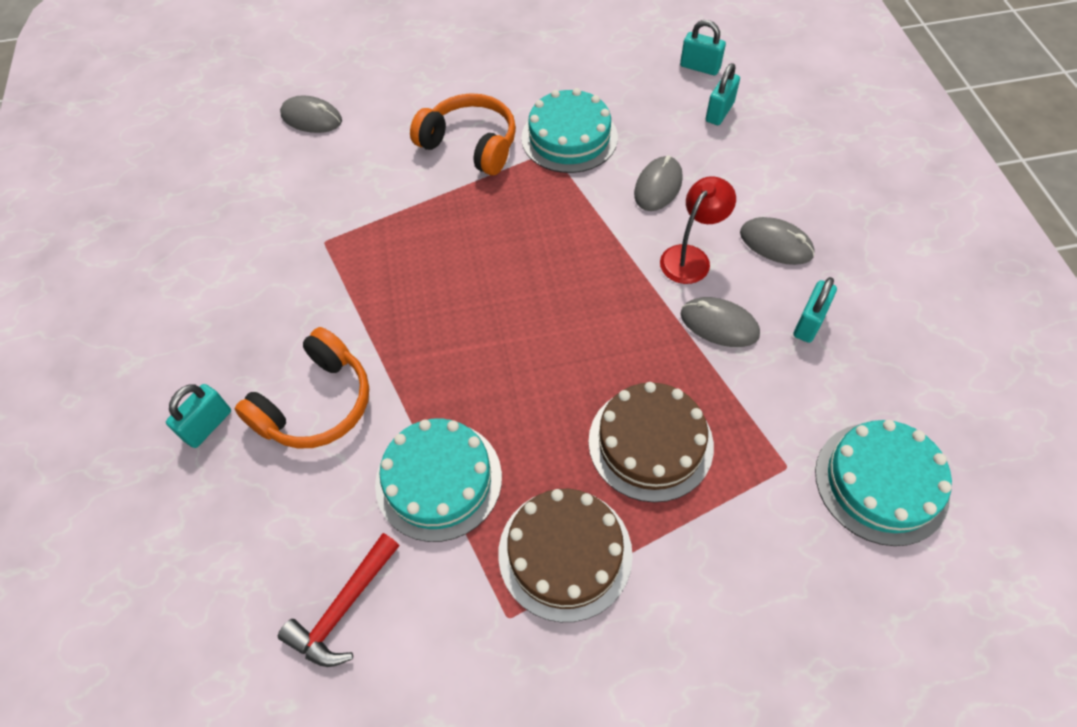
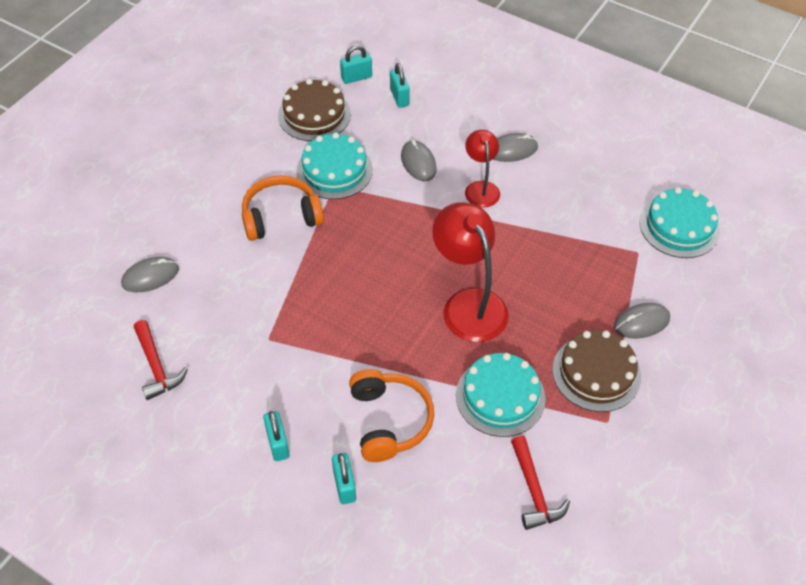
camera: 50 degrees left, 5 degrees down
(221, 193) = (156, 367): none -> red hammer
(529, 360) = (468, 304): none -> red lamp
(650, 443) = (571, 292): brown cake -> brown cake (314, 115)
(719, 324) = (534, 211): grey mouse -> grey mouse (641, 322)
(809, 323) = (571, 178): turquoise padlock -> turquoise padlock (278, 443)

